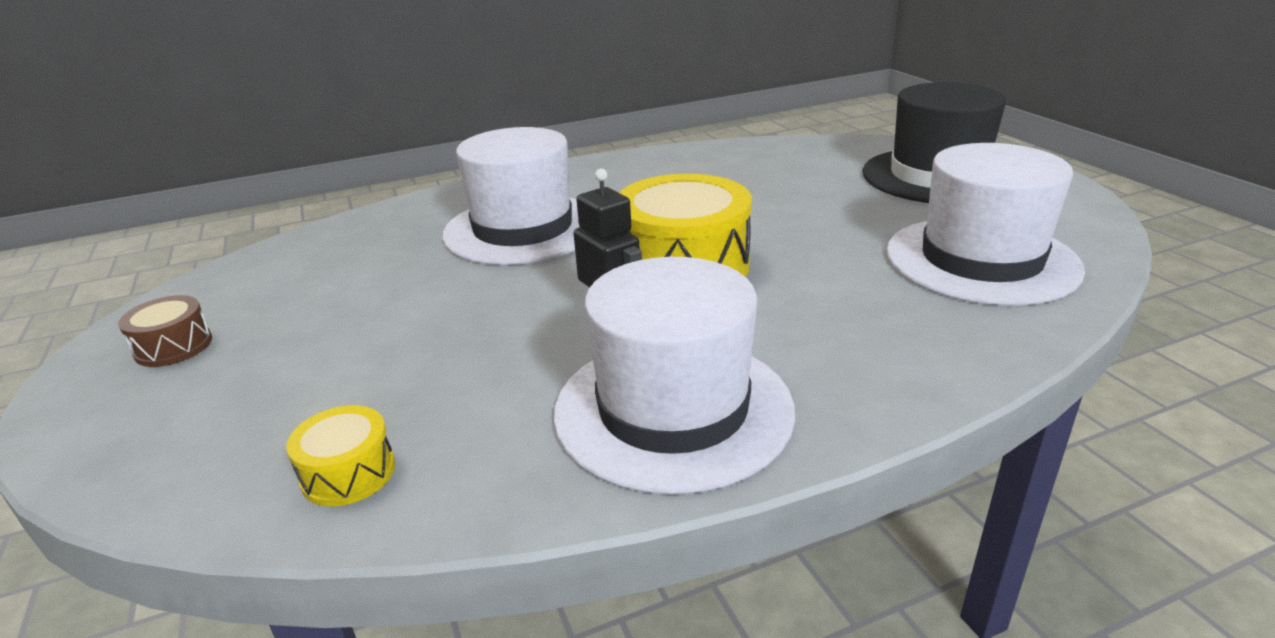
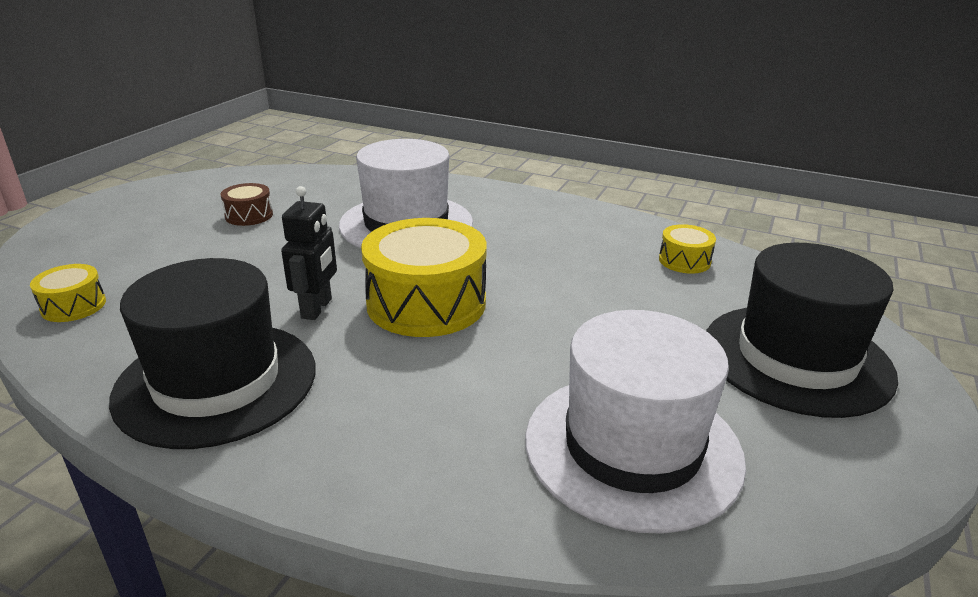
camera: 45 degrees right, 0 degrees up
(173, 346) = (159, 202): brown drum -> brown drum (249, 215)
(673, 409) = (217, 382): white hat -> black hat
(771, 158) = (684, 261): none -> yellow drum

